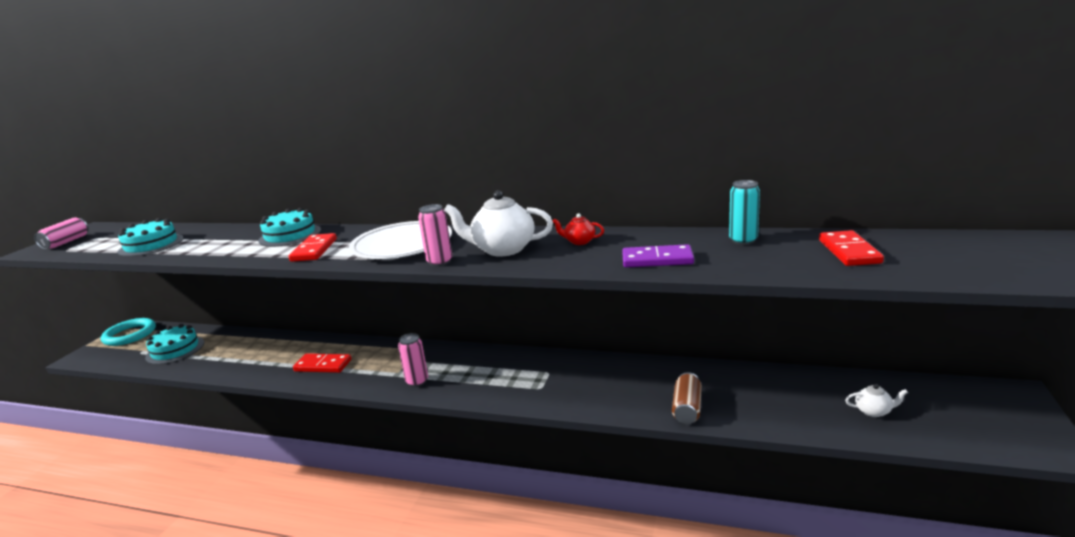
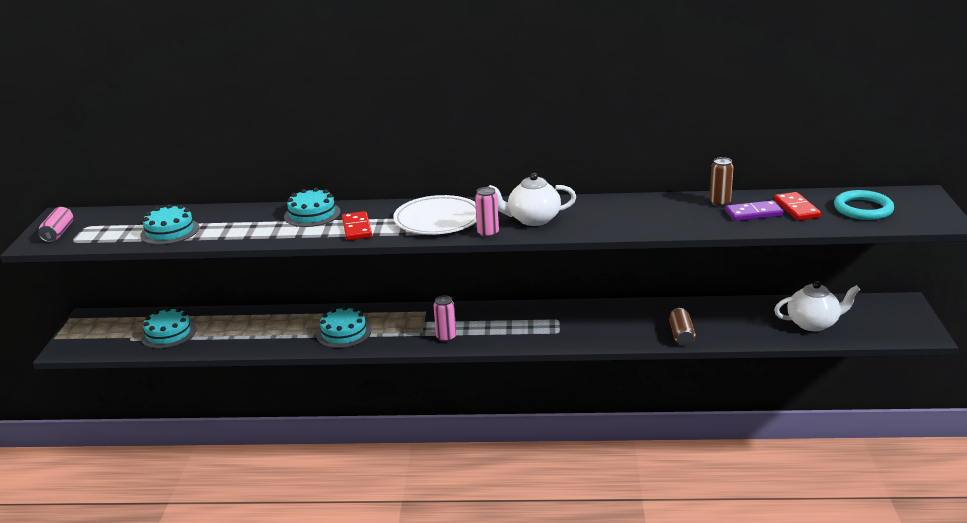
camera: 15 degrees left, 5 degrees up
(130, 335) = (95, 324): turquoise ring -> turquoise ring (863, 209)
(323, 365) = (344, 333): red domino -> turquoise cake
(579, 241) = (592, 209): red teapot -> none
(657, 260) = (663, 222): purple domino -> purple domino (754, 213)
(743, 240) = (720, 203): turquoise can -> brown can
(873, 411) = (813, 323): white teapot -> white teapot, size x2.05

